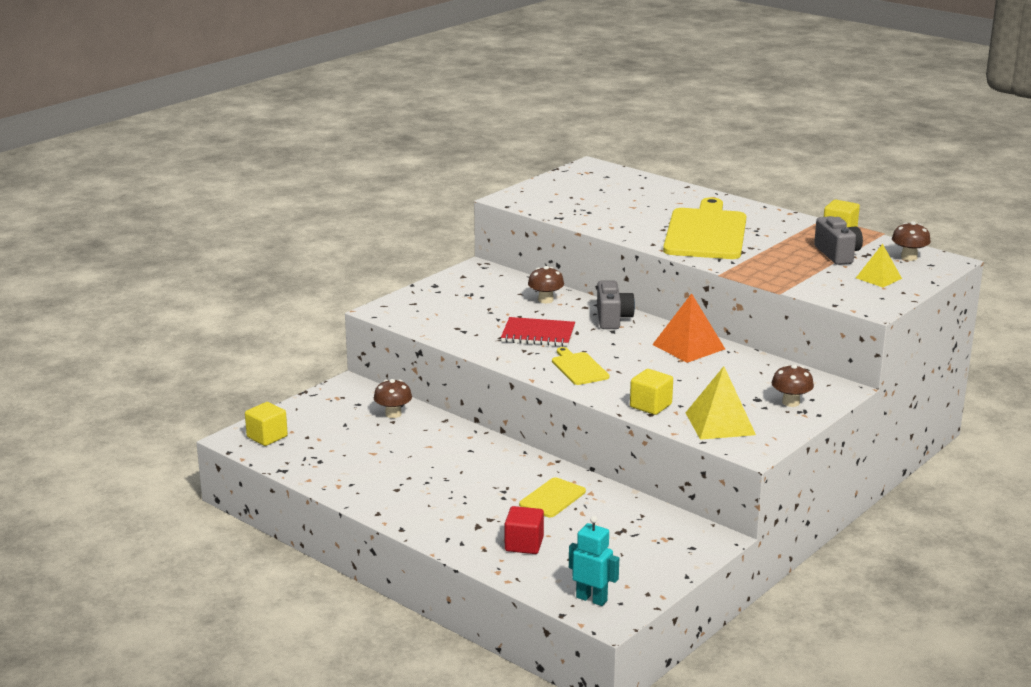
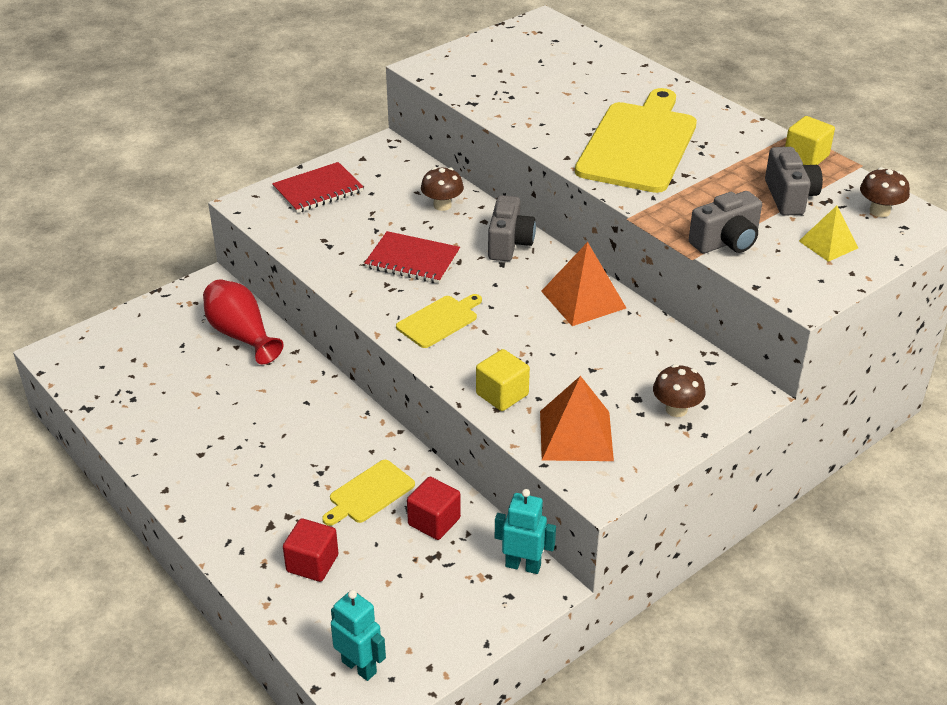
camera: 10 degrees right, 15 degrees up
(267, 437) = (90, 354): yellow cube -> none
(393, 414) = (241, 335): brown mushroom -> red vase
(436, 298) = (318, 190): none -> red notebook
(578, 368) = (439, 320): yellow cutting board -> yellow cutting board turned 60 degrees clockwise
(611, 511) = (434, 521): none -> red cube
(695, 529) = (523, 565): none -> turquoise robot
(720, 423) = (576, 435): yellow pyramid -> orange pyramid
(801, 282) = (726, 242): none -> grey camera

